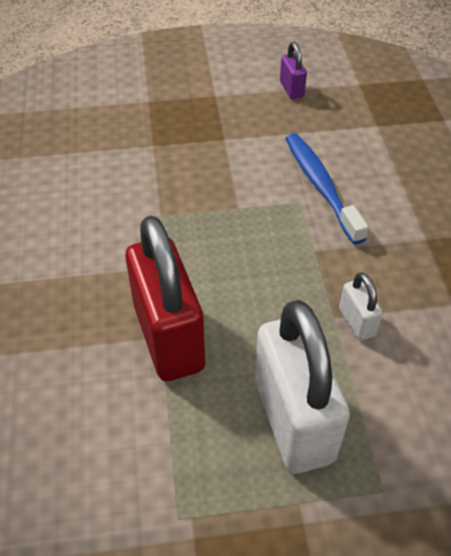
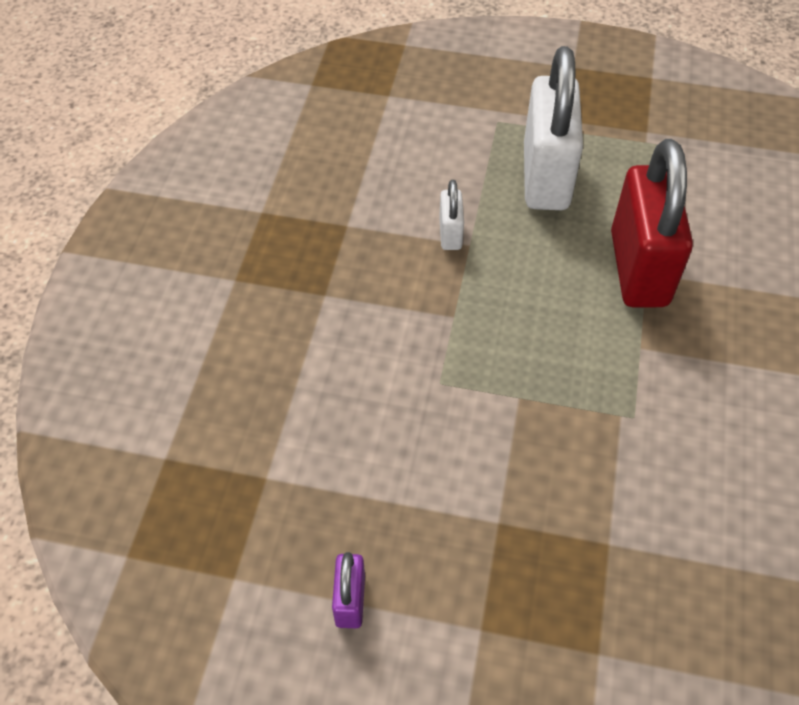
camera: 160 degrees left, 5 degrees up
(320, 185) = (402, 397): blue toothbrush -> none

